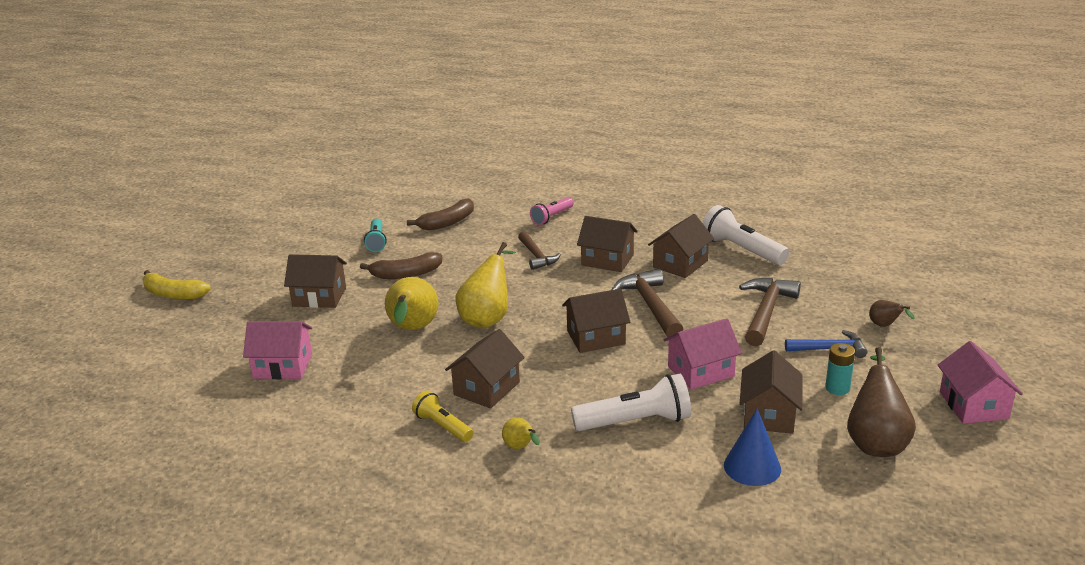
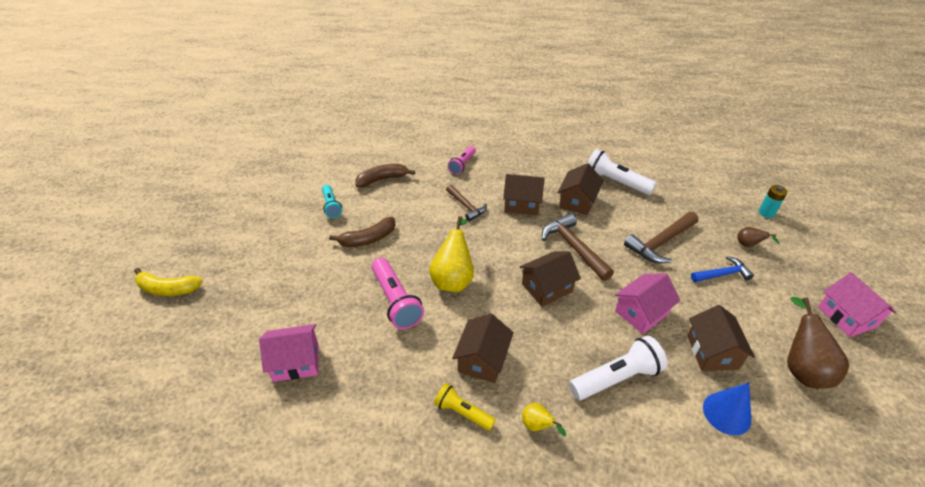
camera: 15 degrees left, 15 degrees up
(319, 297) = (303, 274): brown house -> none
(412, 330) = (396, 301): yellow pear -> pink flashlight
(447, 222) = (382, 179): brown banana -> brown banana turned 150 degrees counterclockwise
(766, 312) = (660, 242): brown hammer -> brown hammer turned 135 degrees counterclockwise
(837, 388) = (747, 314): turquoise battery -> turquoise battery (766, 213)

